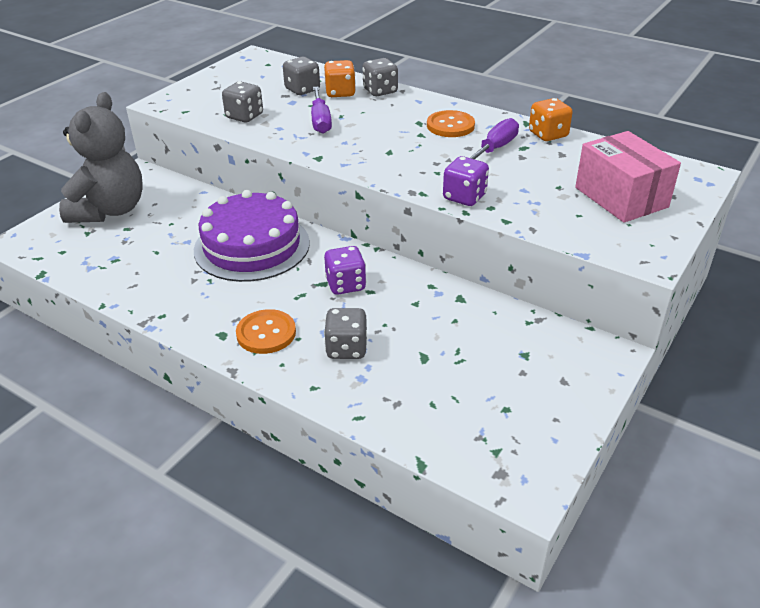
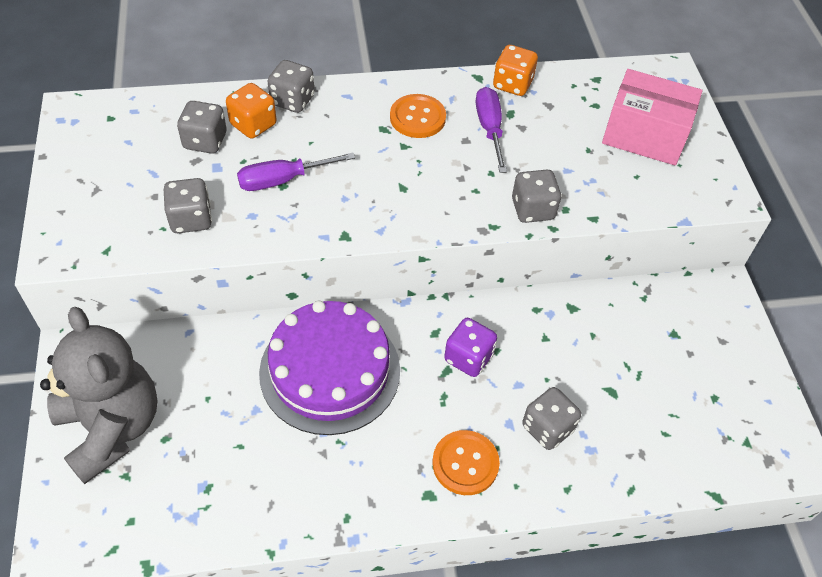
camera: 45 degrees left, 15 degrees up
(320, 121) = (283, 180): purple screwdriver -> purple screwdriver turned 120 degrees clockwise
(464, 197) = (532, 209): purple dice -> grey dice

